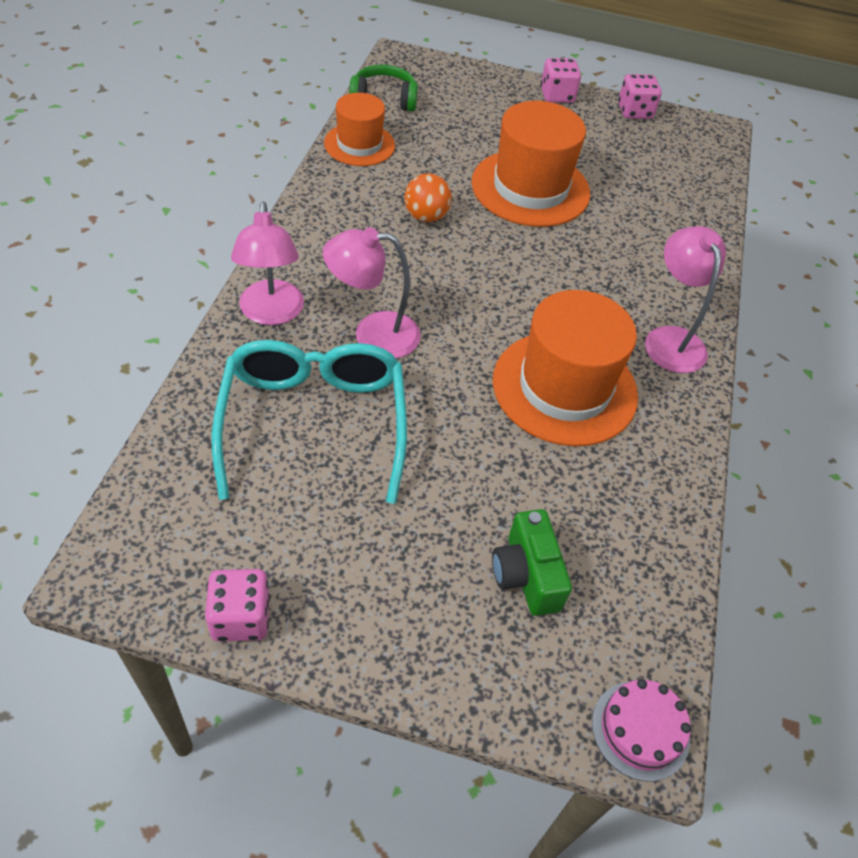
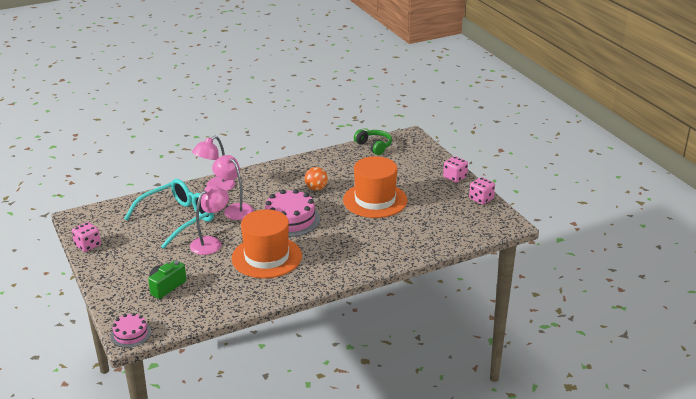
camera: 55 degrees right, 20 degrees down
(359, 144) = (335, 156): orange hat -> none
(483, 296) = (290, 219): none -> pink cake
(671, 339) = (332, 269): pink lamp -> pink lamp (211, 242)

